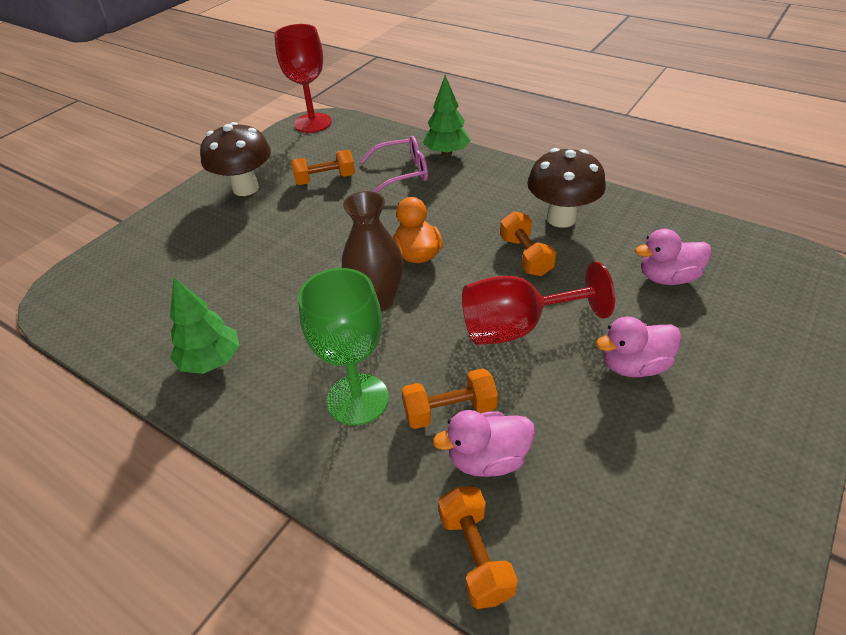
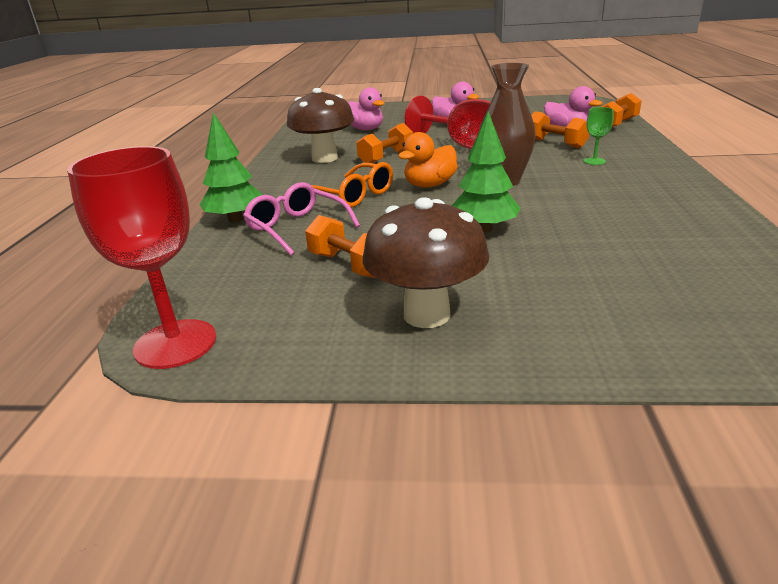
camera: 120 degrees left, 15 degrees down
(211, 361) = (670, 209): green tree -> green tree (484, 229)
(357, 399) = (594, 161): green goblet -> green goblet, size x0.46
(437, 209) = (353, 195): none -> orange glasses

